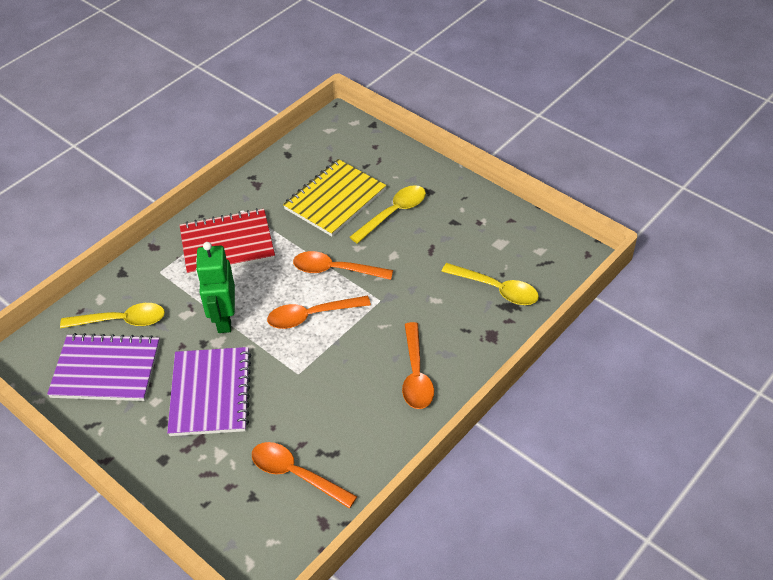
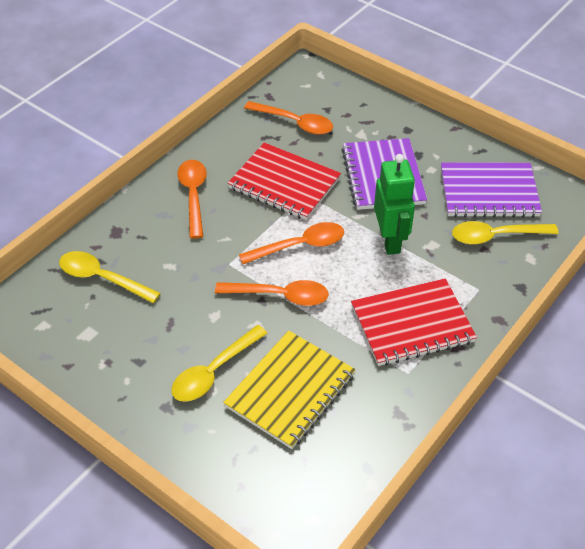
camera: 175 degrees right, 0 degrees up
(318, 387) = (284, 183): none -> red notebook

